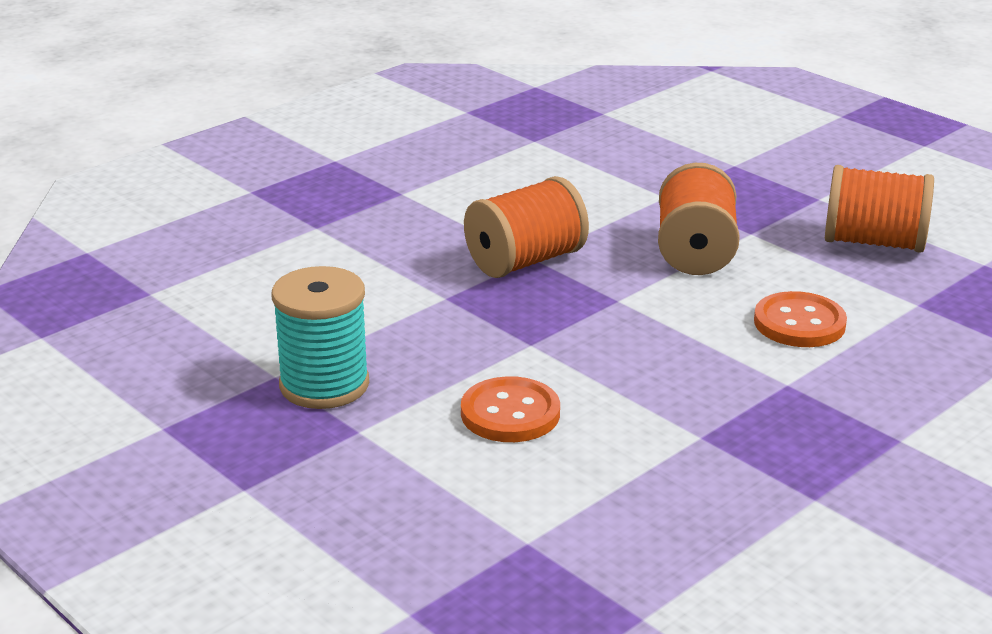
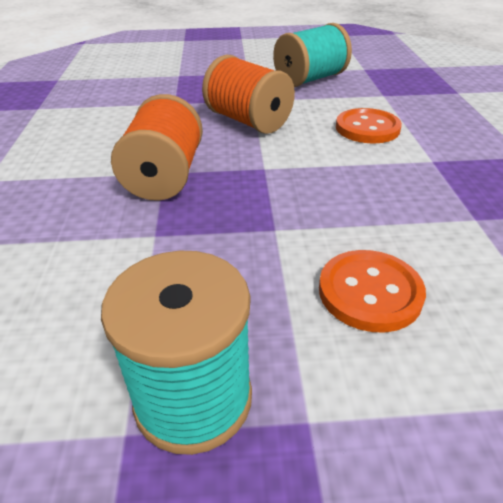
camera: 50 degrees left, 10 degrees up
(874, 242) = (310, 79): orange spool -> turquoise spool

